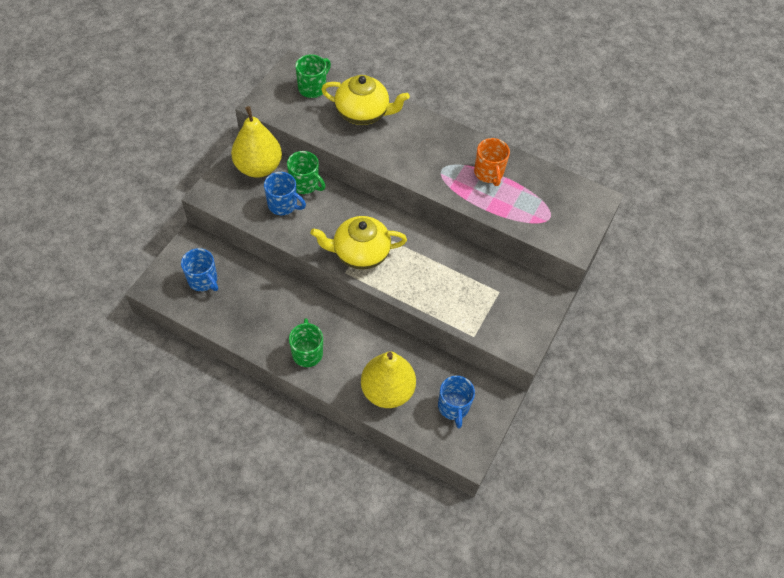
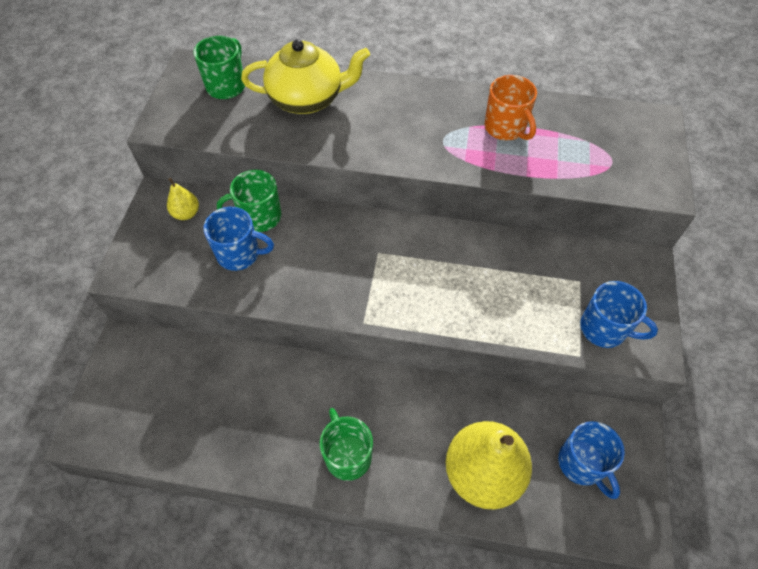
camera: 15 degrees left, 0 degrees up
(203, 280) = (158, 397): blue mug -> blue mug (604, 329)
(258, 167) = (186, 213): yellow pear -> yellow pear, size x0.44
(305, 184) = (259, 217): green mug -> green mug turned 150 degrees clockwise
(360, 253) = (373, 288): yellow teapot -> none

